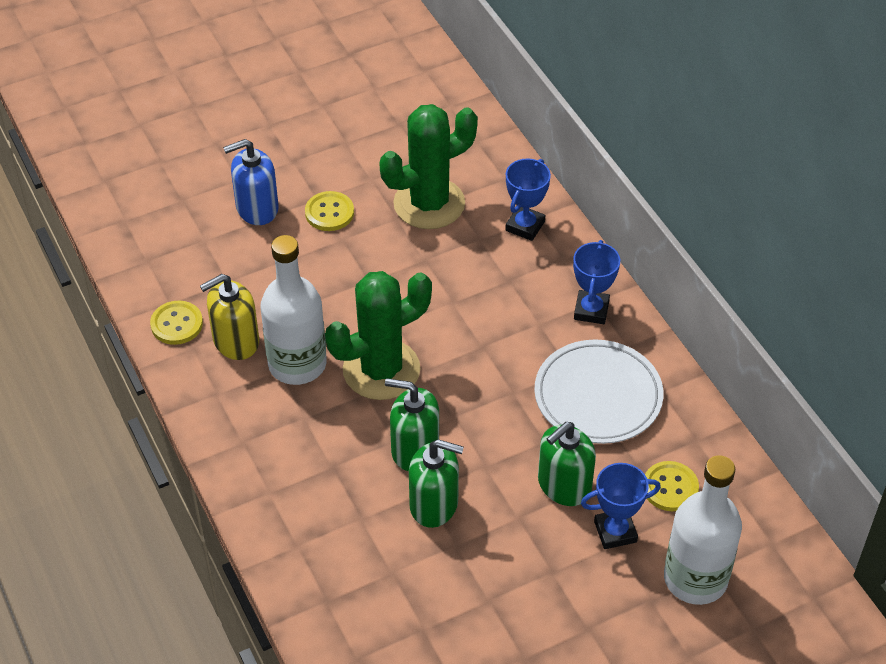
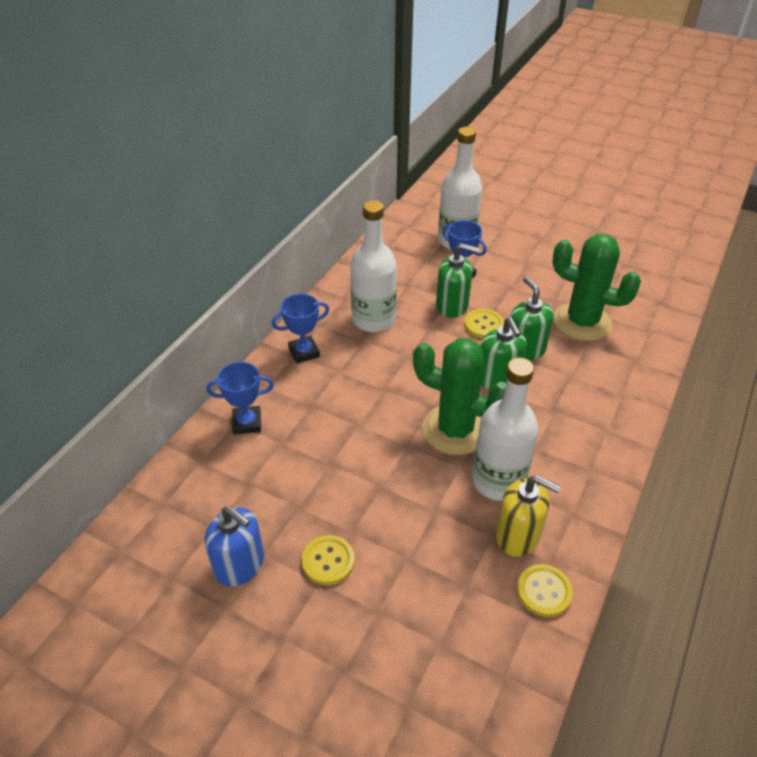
camera: 125 degrees left, 5 degrees down
(257, 208) = (367, 625): blue soap dispenser -> blue soap dispenser (240, 564)
(429, 204) = (265, 495): green cactus -> green cactus (582, 322)
(598, 396) = (373, 320): white plate -> white bottle
(670, 487) = (410, 268): yellow button -> yellow button (484, 325)

